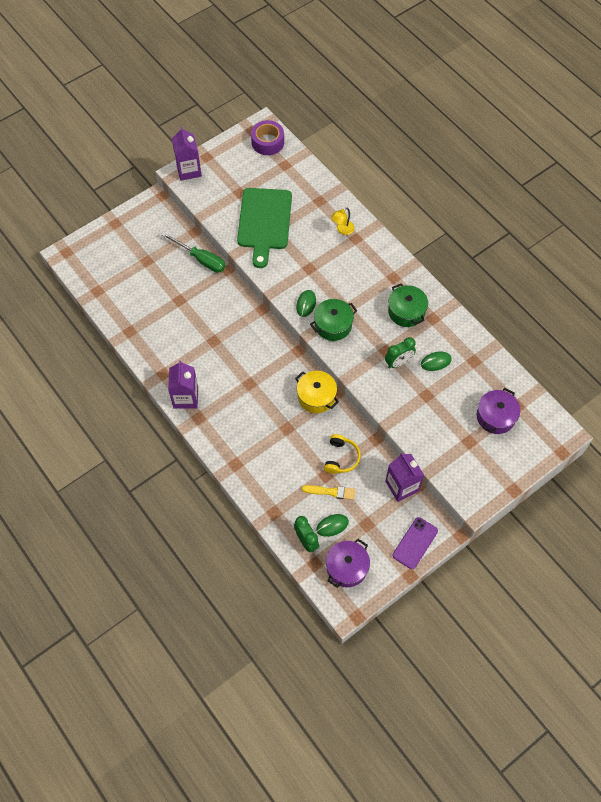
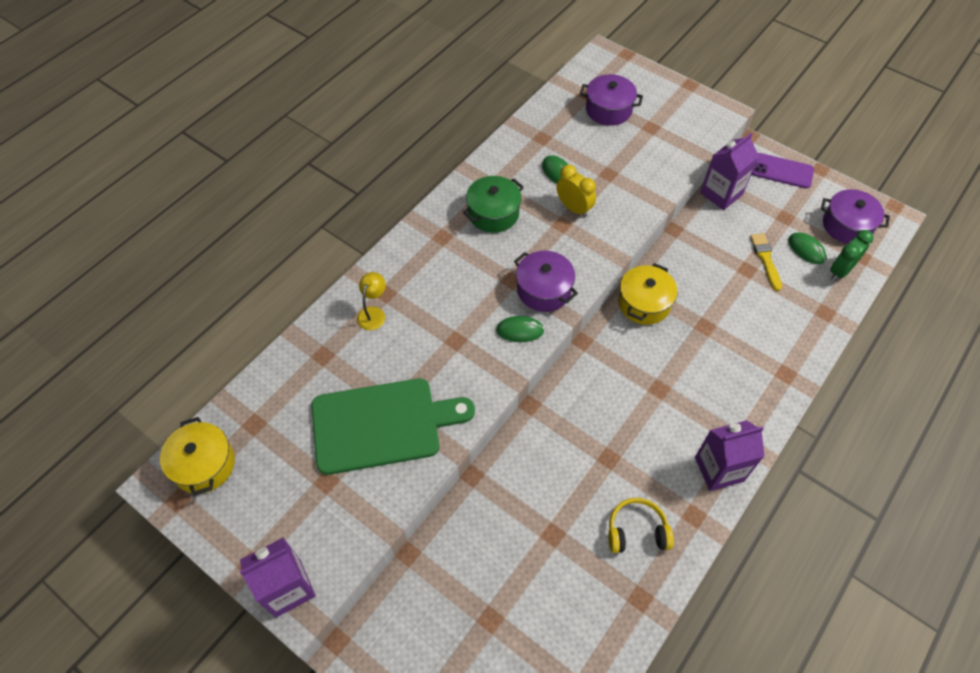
camera: 105 degrees left, 5 degrees down
(201, 259) = (462, 523): green screwdriver -> none
(267, 142) = (204, 465): purple tape -> yellow pot
(333, 325) = (544, 290): green pot -> purple pot
(341, 458) = (716, 259): yellow headphones -> yellow headphones (636, 531)
(342, 230) = (373, 313): yellow lamp -> yellow lamp turned 105 degrees counterclockwise
(398, 362) = (573, 208): green clock -> yellow clock

